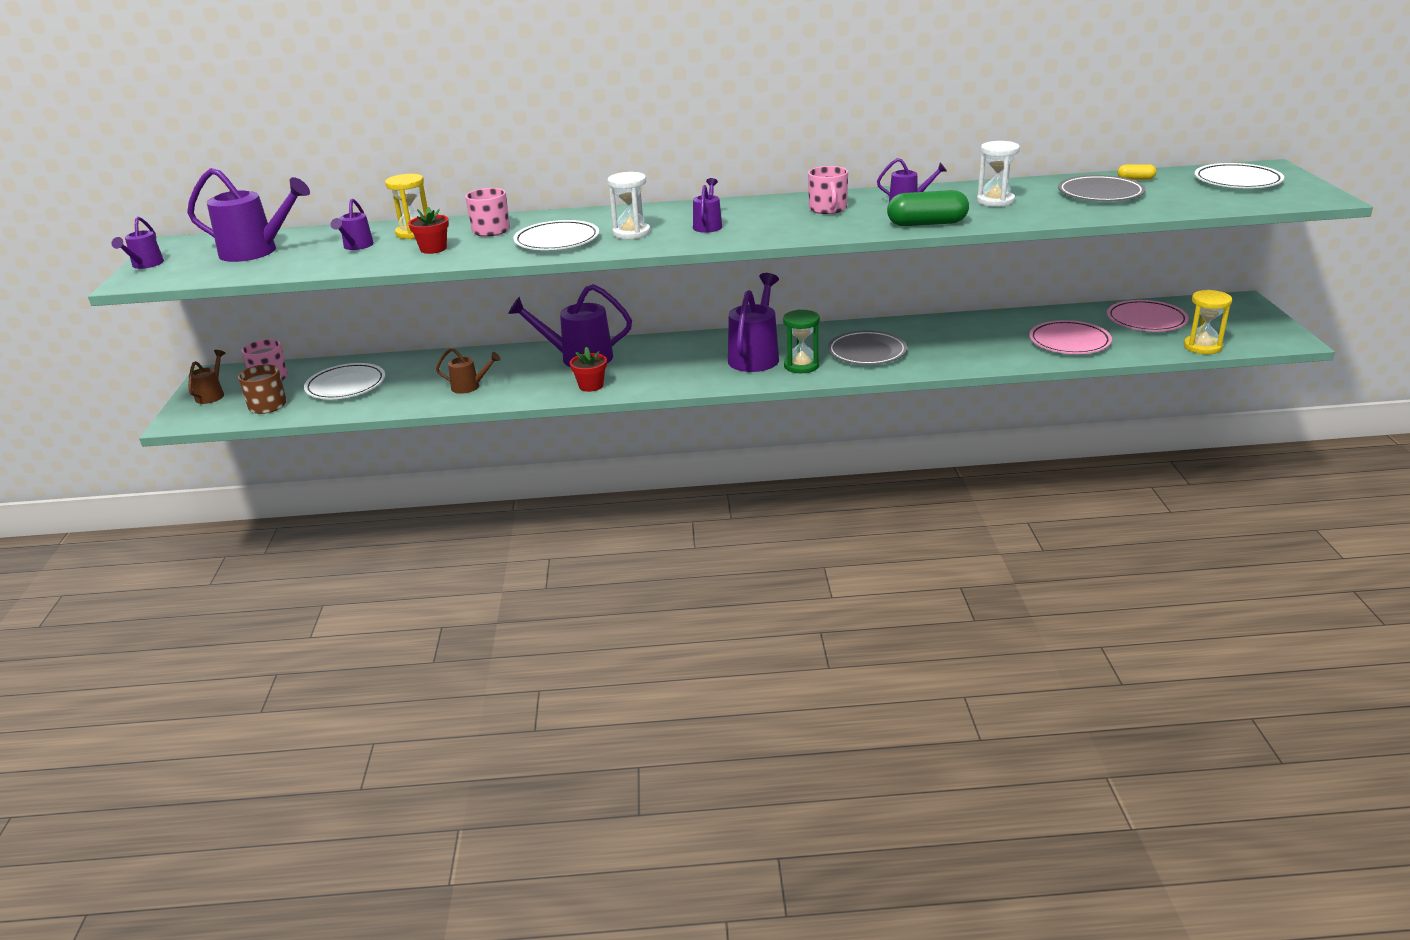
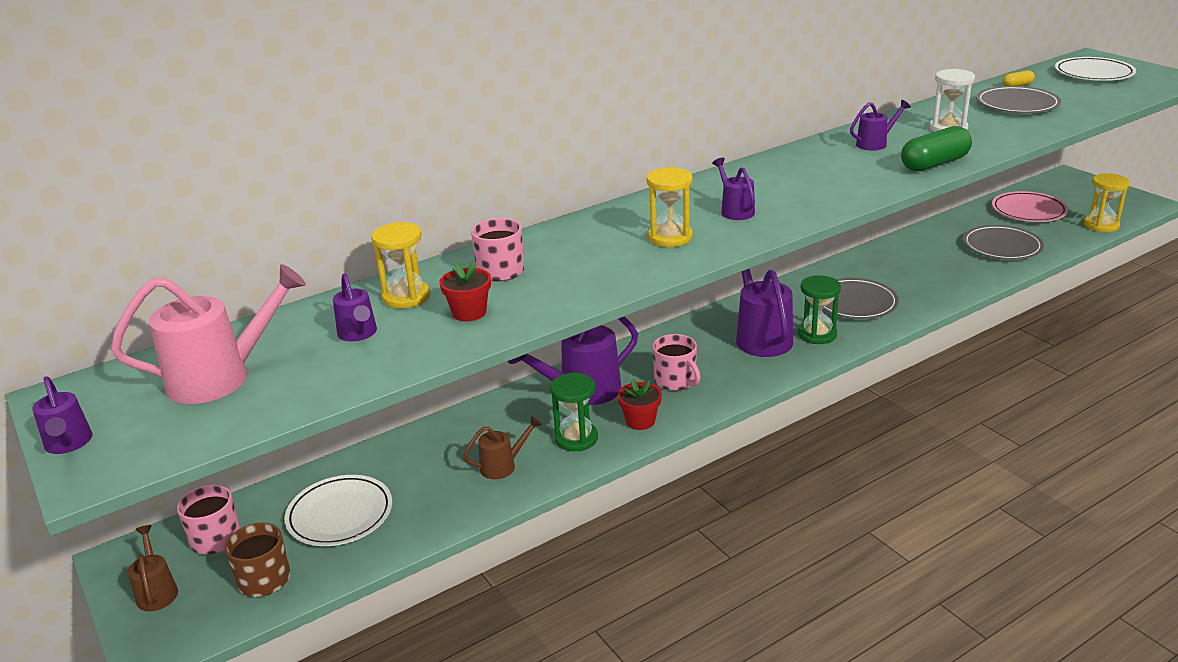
camera: 30 degrees left, 0 degrees up
(257, 252) = (222, 377): purple watering can -> pink watering can
(535, 384) = (576, 438): none -> green hourglass
(557, 241) = (603, 266): white plate -> none
(631, 233) = (670, 237): white hourglass -> yellow hourglass
(828, 209) = (818, 167): pink mug -> pink mug (676, 380)
(1069, 342) = (1002, 247): pink plate -> grey plate

